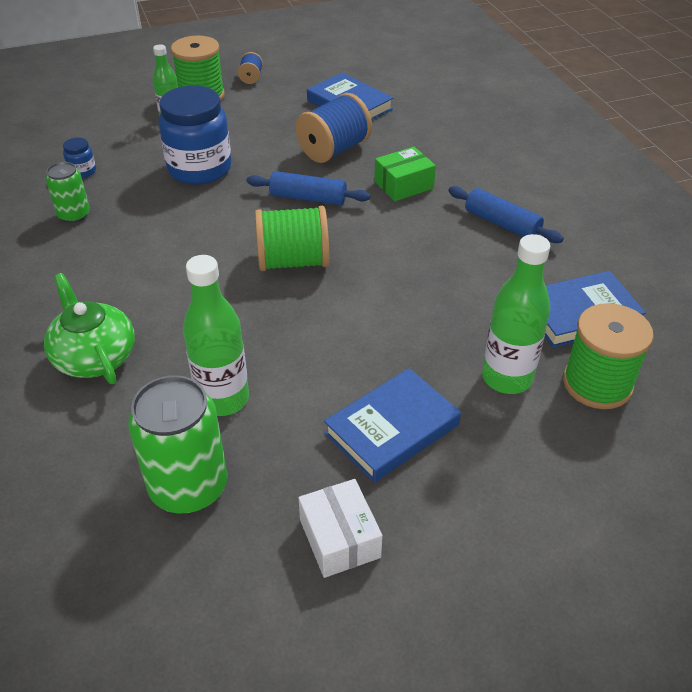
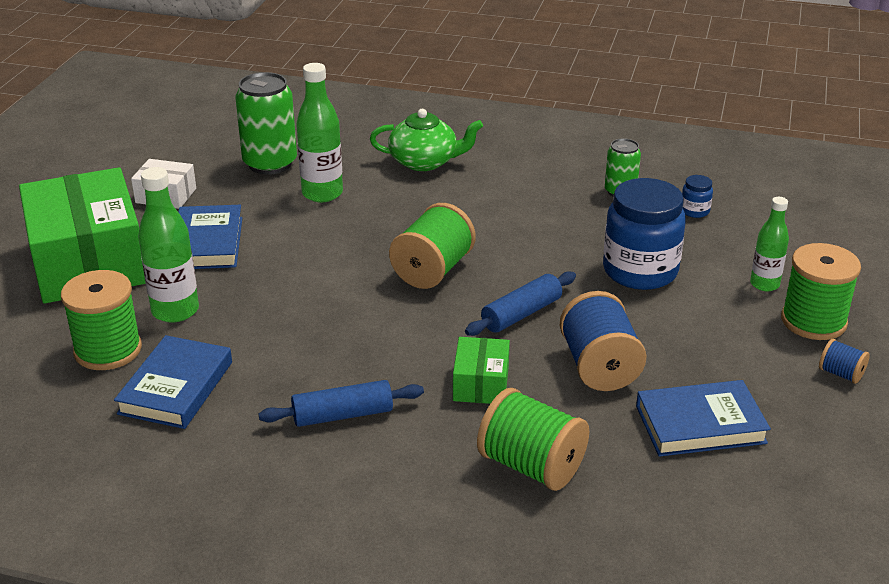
camera: 125 degrees right, 10 degrees down
(452, 142) = (531, 466): none -> green spool
(518, 503) = (89, 262): none -> green box

